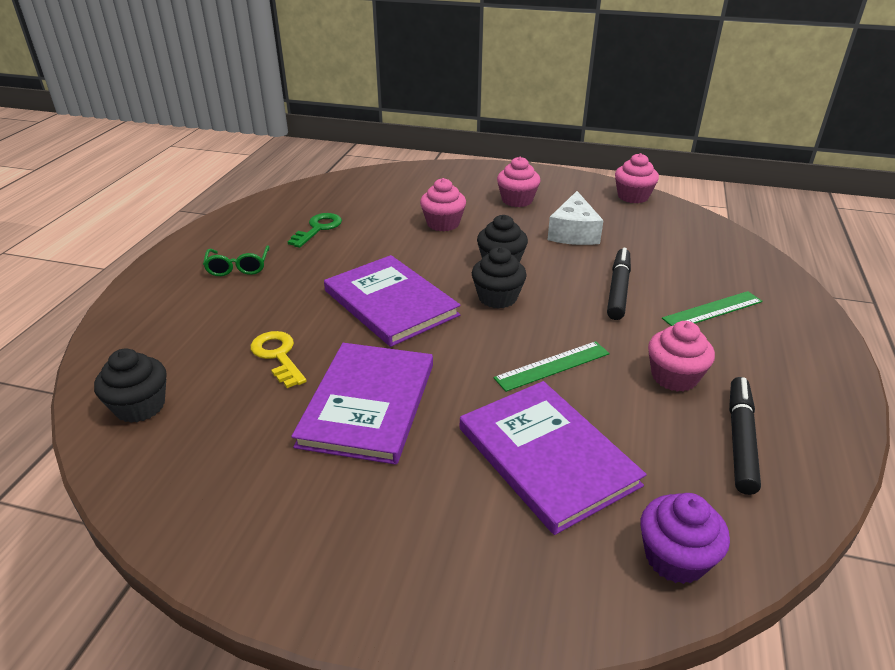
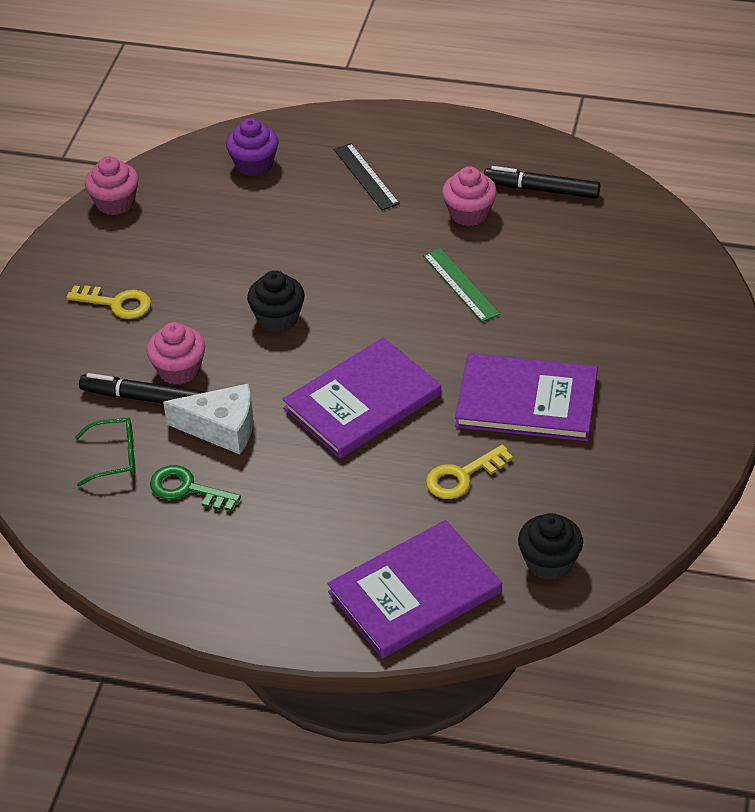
camera: 90 degrees left, 10 degrees up
(238, 267) = (288, 549): green glasses -> green glasses (115, 457)
(497, 298) = (349, 320): black cupcake -> none
(517, 200) = (117, 303): pink cupcake -> yellow key
(547, 456) = (574, 292): purple book -> purple book (415, 592)
(573, 233) = (208, 258): white cheese -> white cheese (222, 428)
(618, 290) = (331, 234): black marker -> black marker (143, 398)
(675, 558) = (657, 237): purple cupcake -> purple cupcake (254, 164)
(713, 310) = (366, 176): green ruler -> black ruler

